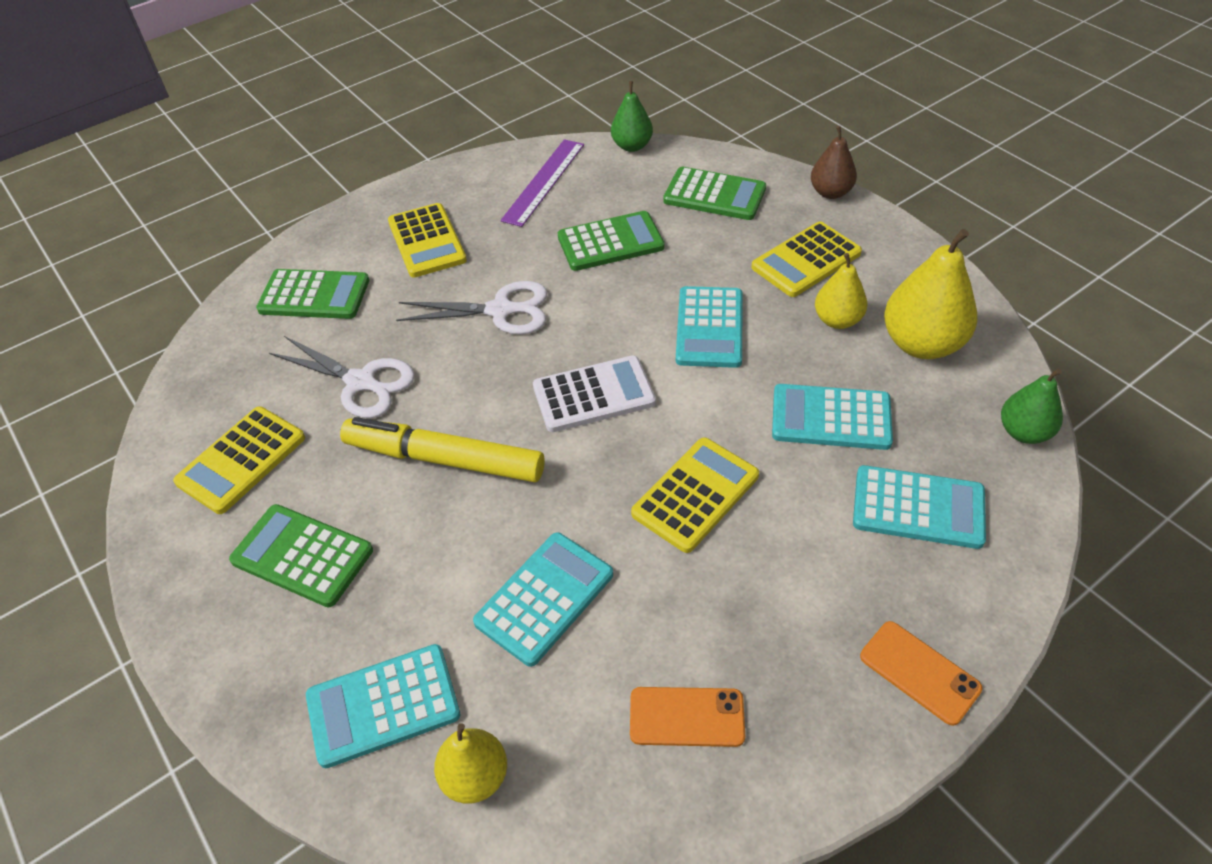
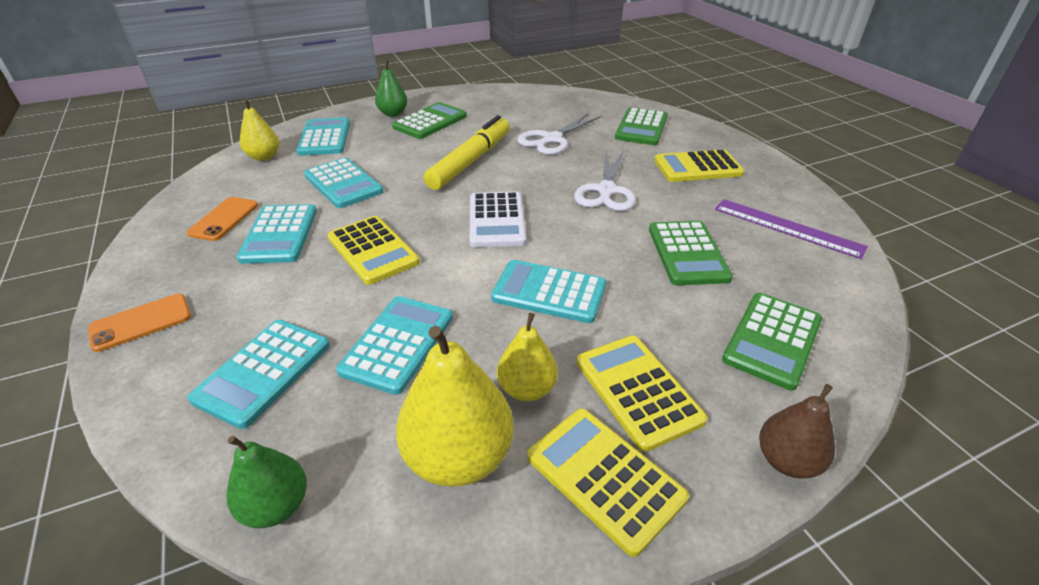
camera: 100 degrees right, 10 degrees down
(241, 460) = (507, 108): yellow calculator -> yellow calculator (605, 477)
(632, 146) = (867, 292): green pear -> green pear (393, 114)
(699, 616) = (279, 234): none -> turquoise calculator

